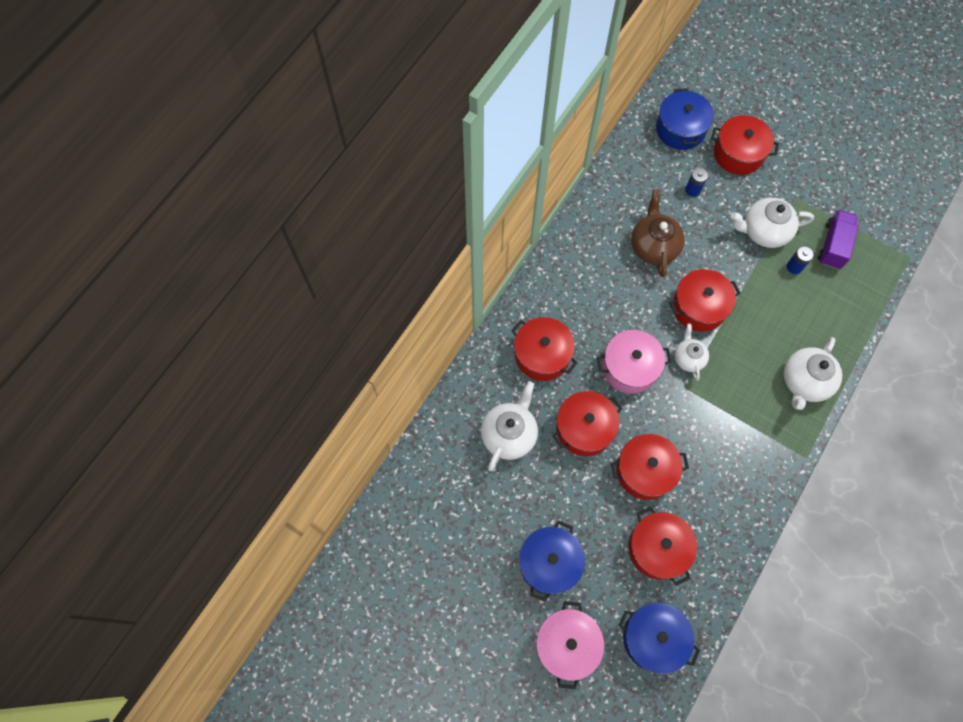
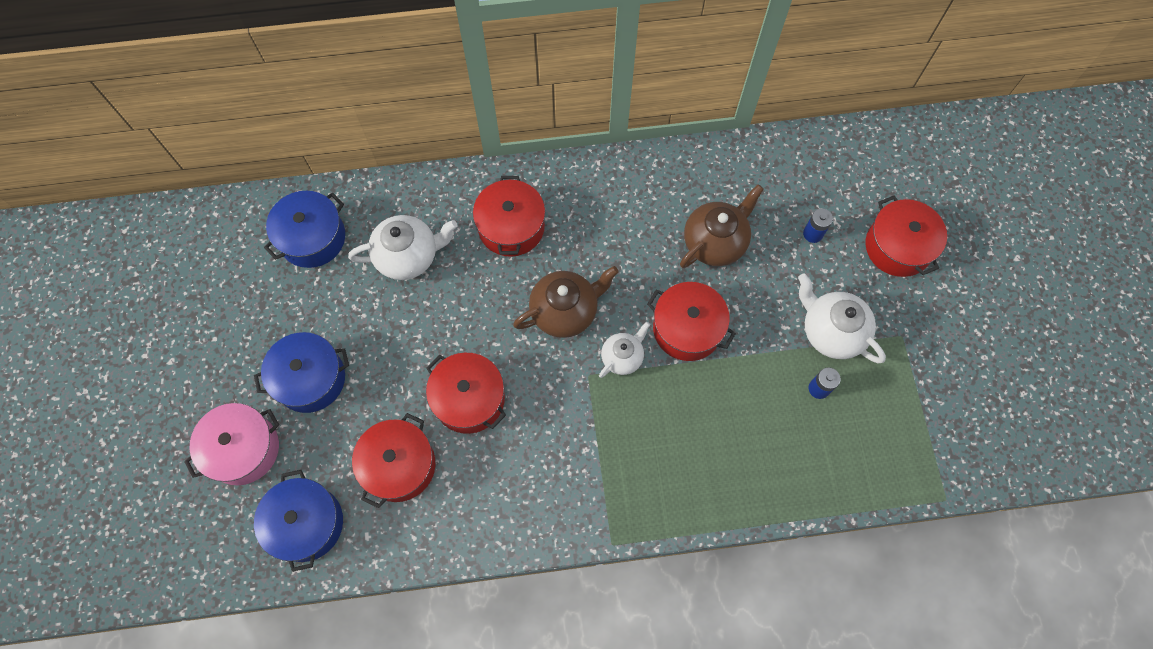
camera: 50 degrees right, 0 degrees up
(584, 428) = (468, 315): red pot -> none
(630, 367) = (565, 311): pink pot -> brown teapot
(680, 129) = (871, 175): blue pot -> blue pot (312, 238)
(804, 382) = (695, 486): white teapot -> none
(833, 245) = (882, 411): purple truck -> none

